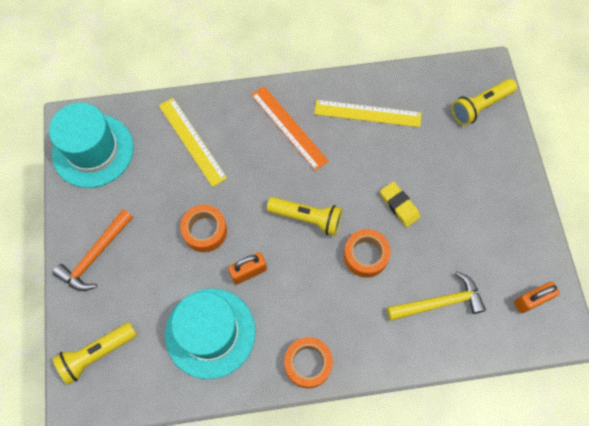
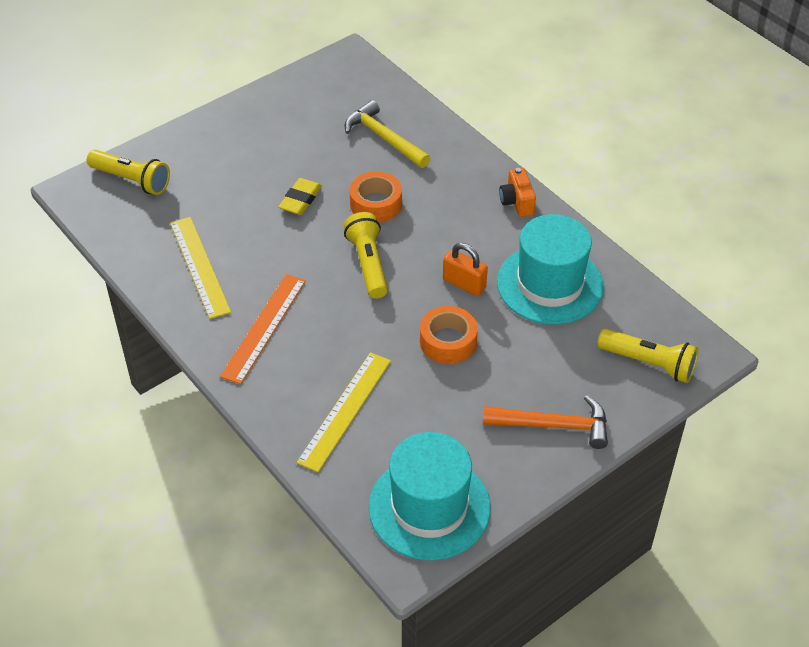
camera: 120 degrees left, 20 degrees down
(308, 364) = (517, 202): orange tape -> orange camera
(531, 300) = (335, 83): orange padlock -> none

